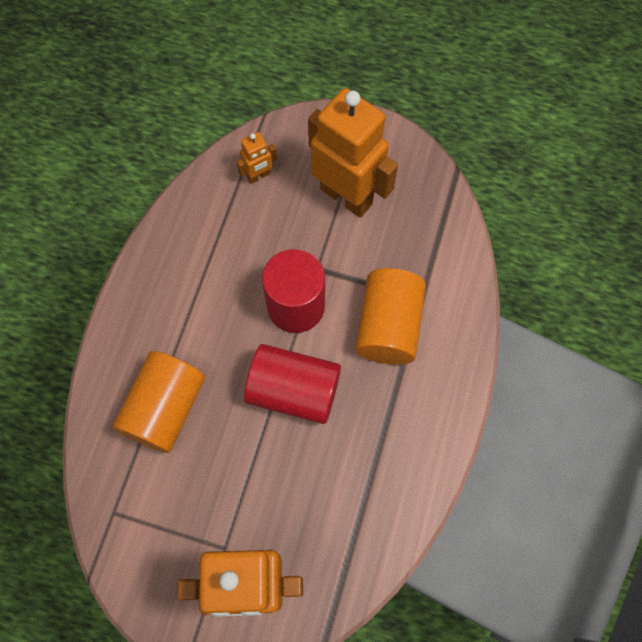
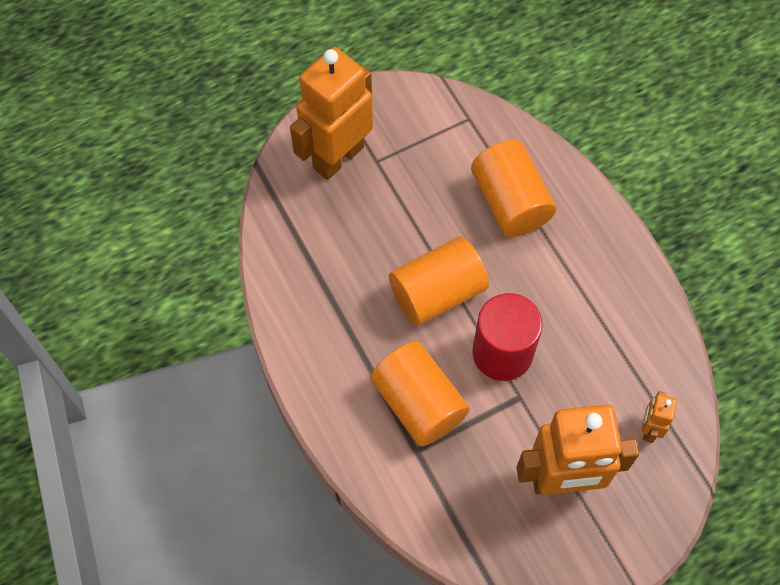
camera: 135 degrees right, 5 degrees down
(294, 391) = (437, 293): red cylinder -> orange cylinder

